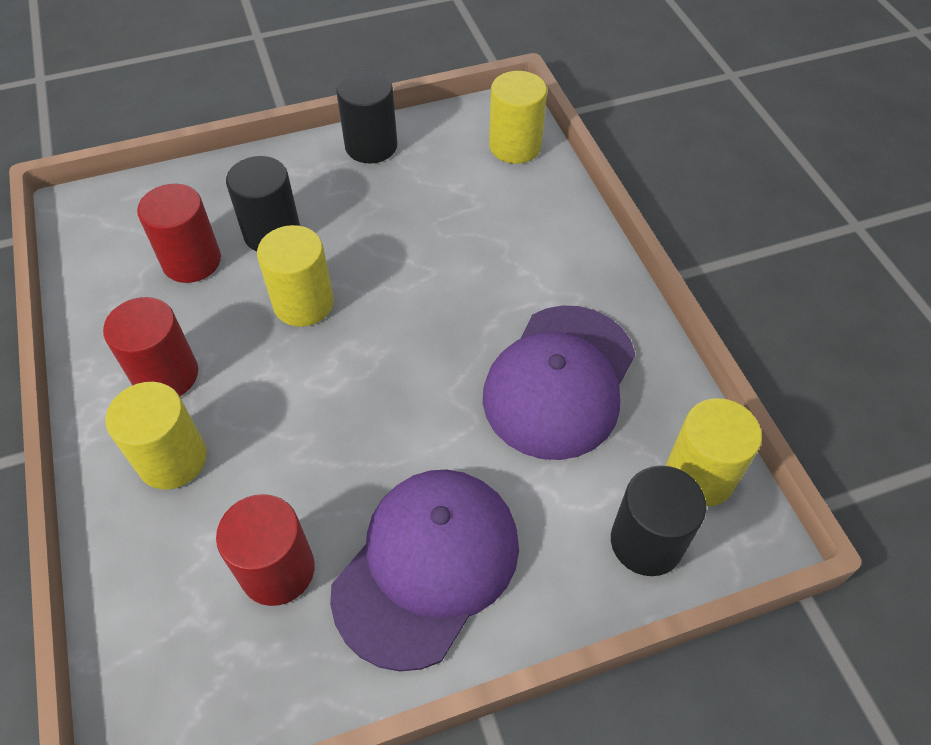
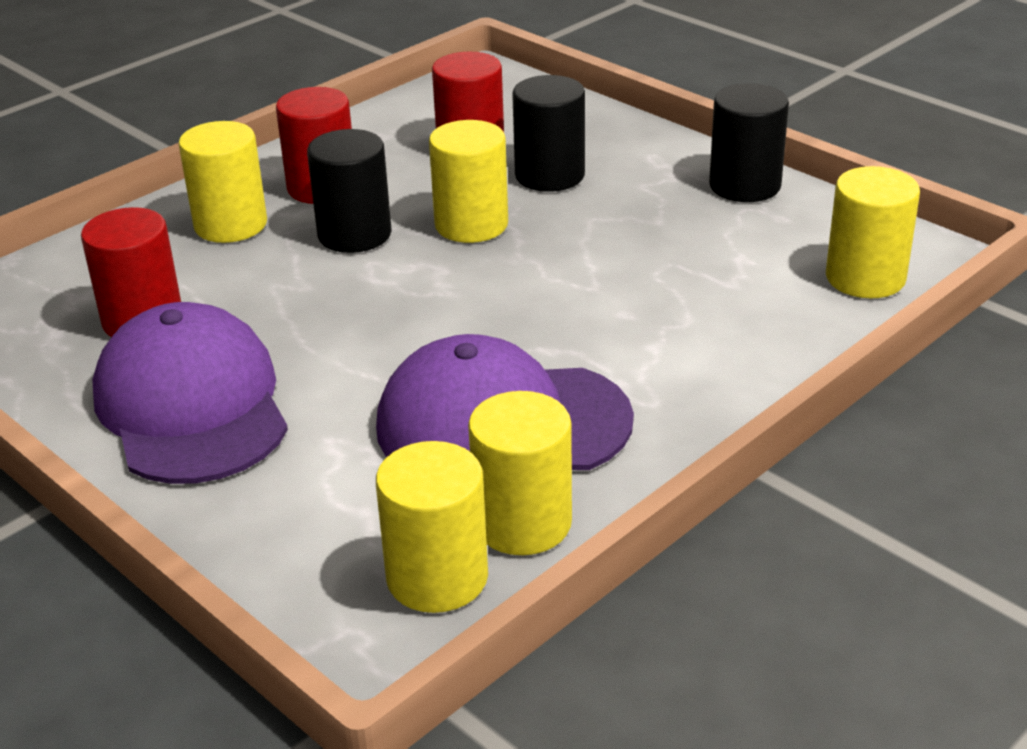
camera: 65 degrees right, 20 degrees down
(427, 566) = (192, 405): purple cap -> purple cap turned 120 degrees counterclockwise
(646, 542) = (309, 556): black cylinder -> black cylinder (354, 234)
(667, 410) = (522, 523): none -> yellow cylinder

